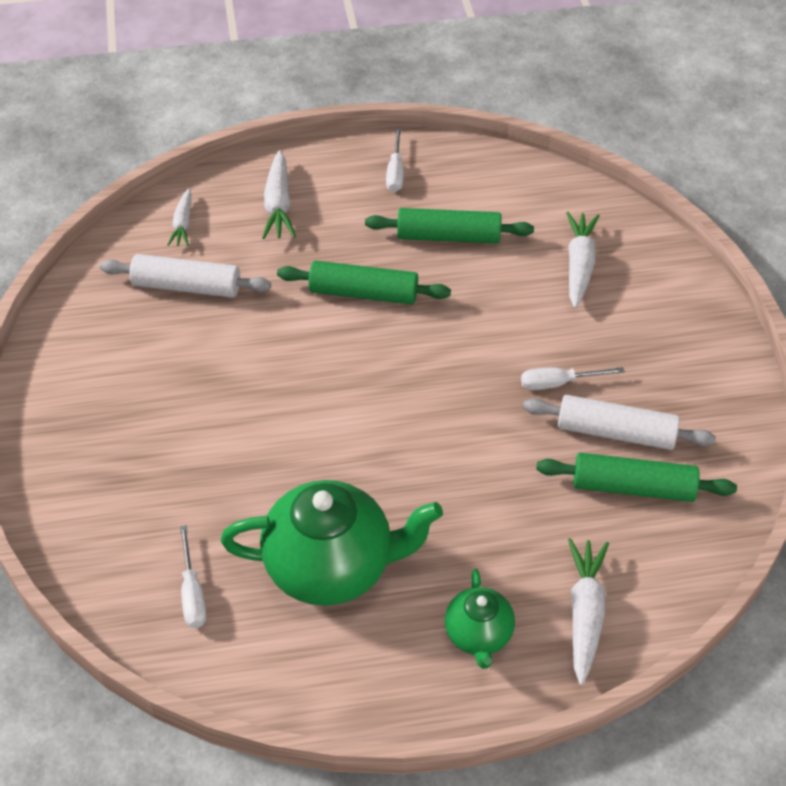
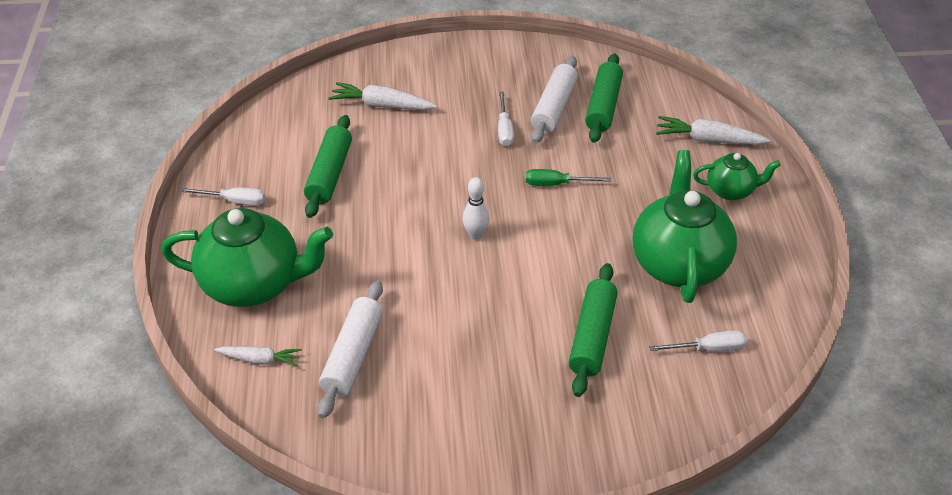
camera: 85 degrees left, 5 degrees down
(278, 205) = (254, 284): white carrot -> green teapot
(363, 293) = (388, 231): green rolling pin -> green rolling pin (592, 336)
(364, 368) = (475, 235): none -> white bowling pin
(462, 439) = (556, 184): none -> green screwdriver

